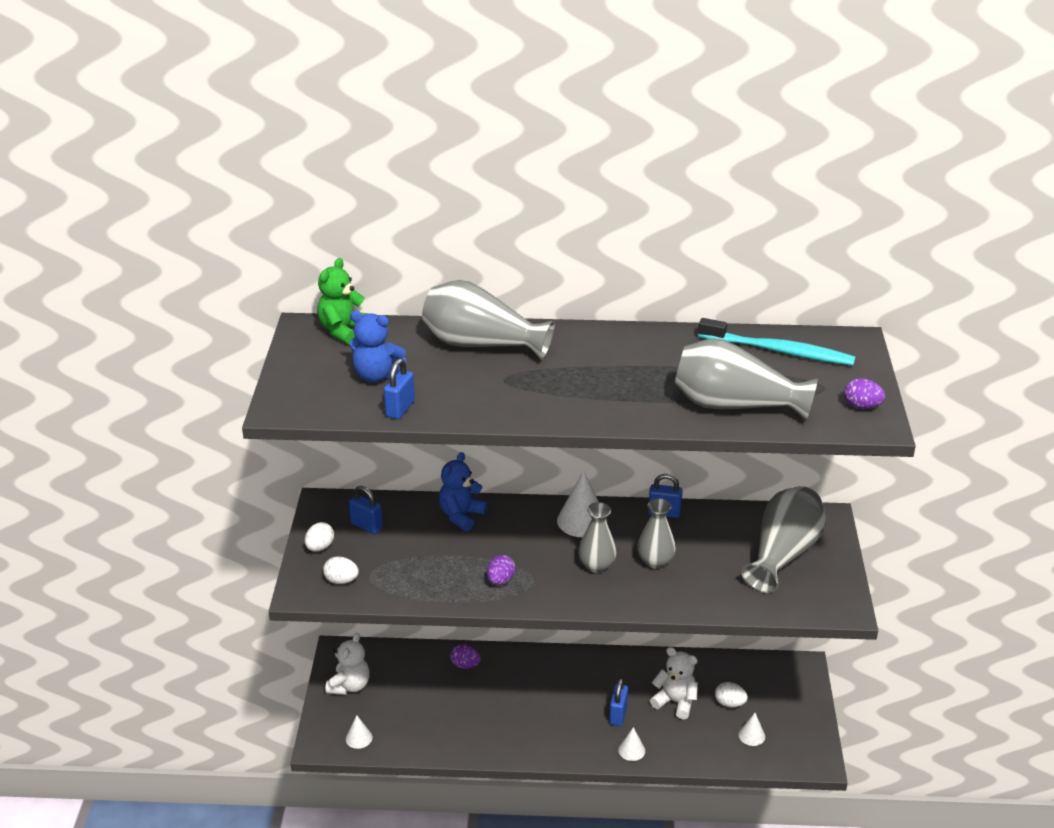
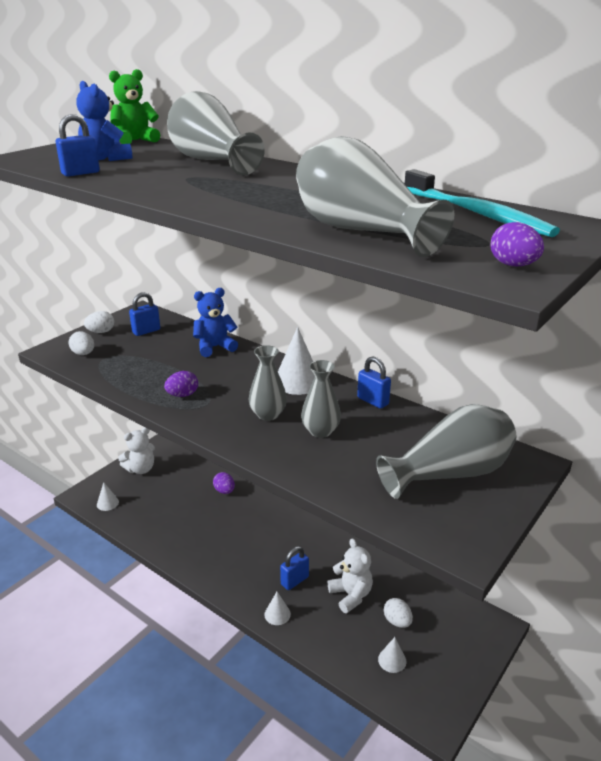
camera: 35 degrees right, 5 degrees down
(366, 526) = (146, 331): blue padlock -> blue padlock turned 75 degrees clockwise

